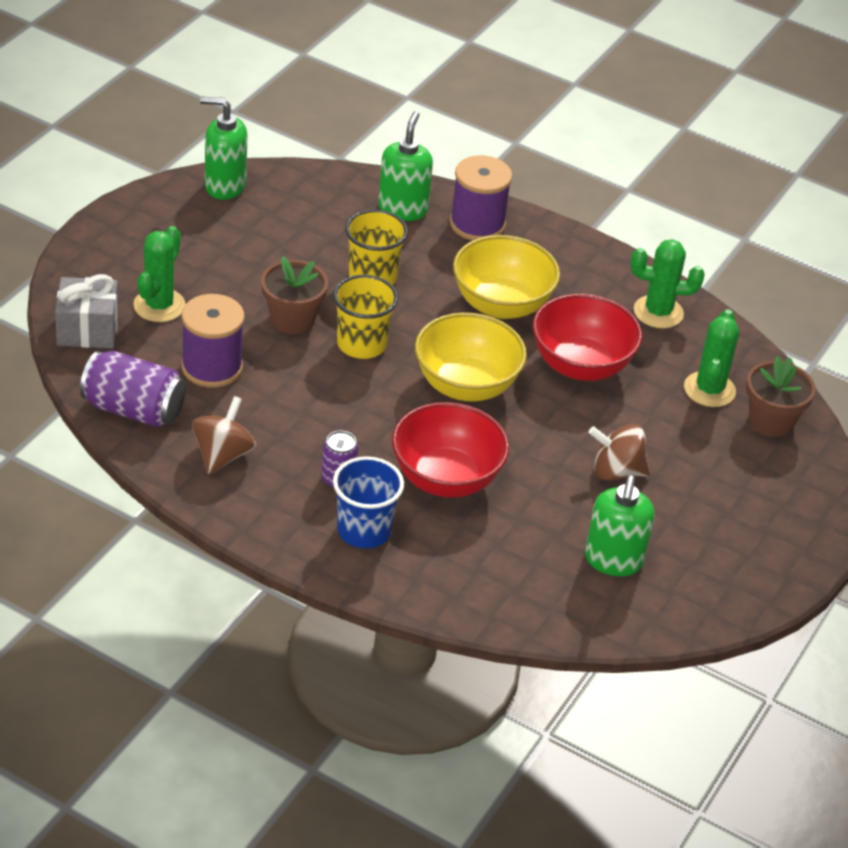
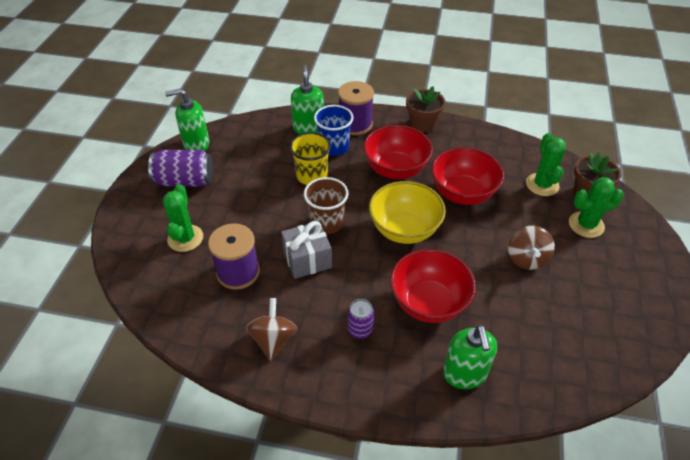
camera: 15 degrees left, 5 degrees up
(87, 330) = (142, 272): grey gift -> grey gift (307, 260)
(134, 409) = (196, 325): purple can -> purple can (185, 181)
(292, 319) = (276, 219): brown flower pot -> brown flower pot (422, 124)
(361, 344) = (327, 223): yellow cup -> brown cup
(364, 530) = (397, 366): blue cup -> blue cup (334, 147)
(501, 305) = (396, 169): yellow bowl -> red bowl
(613, 560) = (566, 326): green soap dispenser -> green soap dispenser (464, 374)
(616, 472) = (526, 259): brown spinning top -> brown spinning top turned 75 degrees counterclockwise
(658, 312) = (484, 146): green cactus -> green cactus (586, 225)

